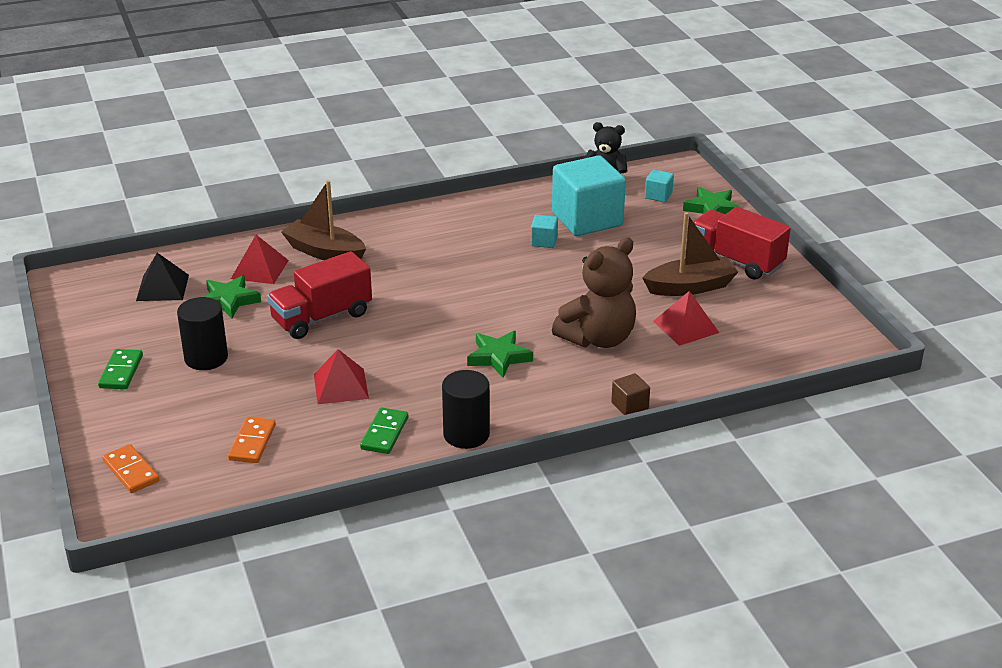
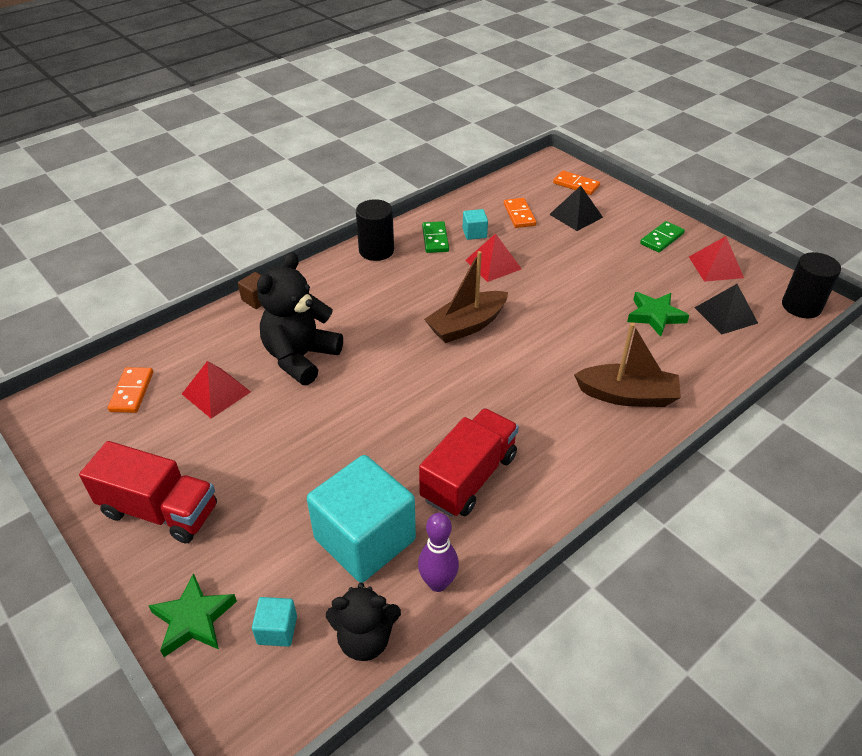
camera: 160 degrees right, 10 degrees up
(121, 372) = (662, 239): green domino -> green domino turned 60 degrees clockwise
(183, 424) = (576, 215): none -> black pyramid
(206, 358) = (614, 262): black cylinder -> black cylinder (801, 306)
(260, 269) = (666, 357): red pyramid -> red pyramid (715, 267)
(322, 317) = (560, 319): red truck -> red truck (469, 477)
(499, 357) = (383, 317): green star -> none
(544, 241) = (403, 480): turquoise cube -> turquoise cube (474, 233)
(547, 193) = (438, 583): none -> purple bowling pin
(598, 338) = (300, 357): brown teddy bear -> black teddy bear
(690, 287) = (215, 450): brown boat -> brown boat (467, 325)
(767, 343) = (132, 392): none -> orange domino

